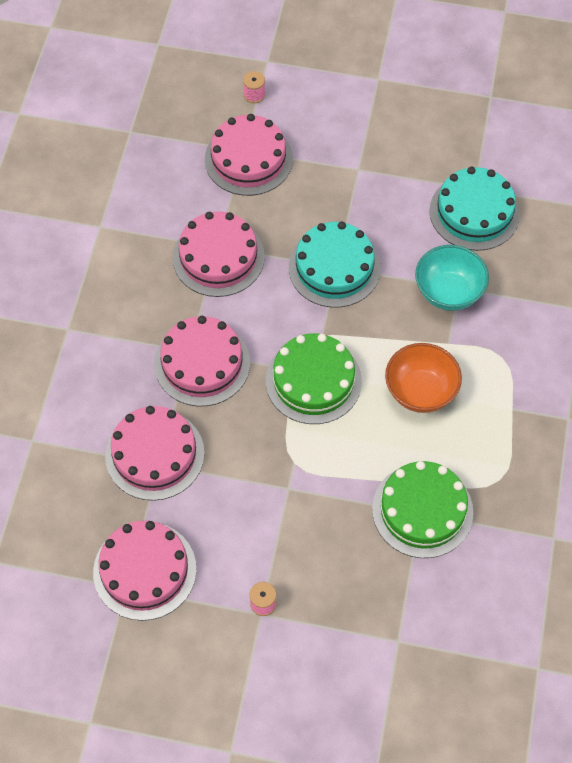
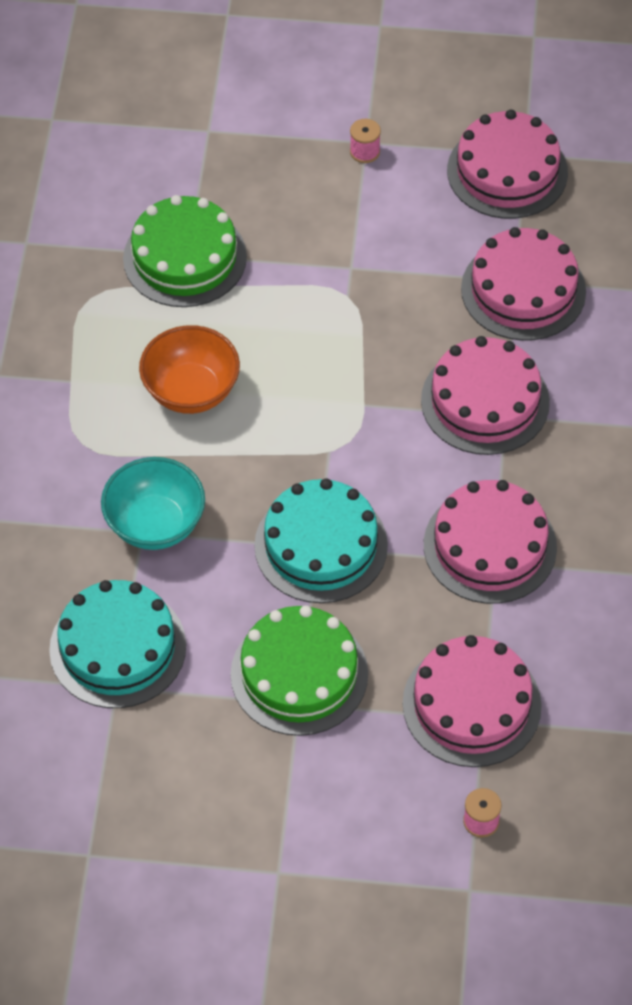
camera: 175 degrees right, 5 degrees down
(313, 381) = (334, 392): green cake -> green cake (299, 674)

